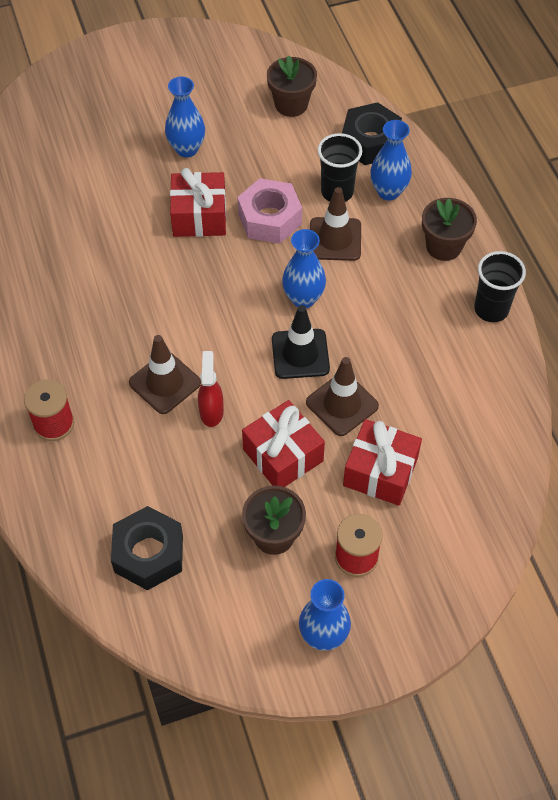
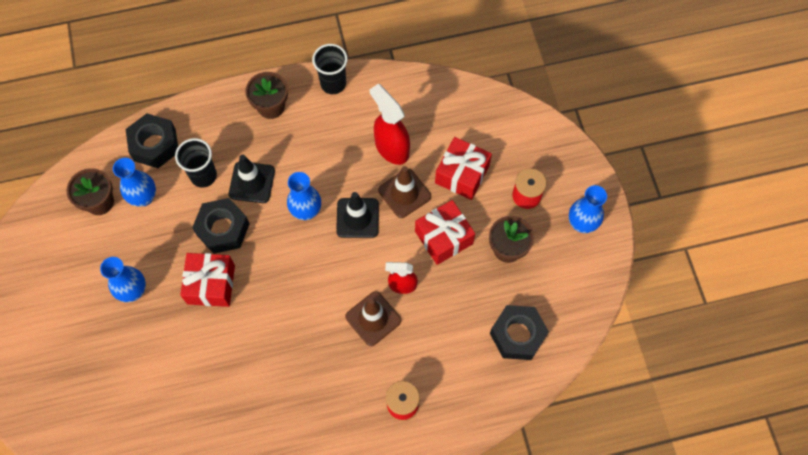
camera: 85 degrees left, 10 degrees up
(269, 219) = (223, 229): pink nut -> black nut
(335, 239) = (252, 182): brown traffic cone -> black traffic cone
(388, 191) = (210, 138): blue vase -> blue vase (144, 197)
(407, 384) = (391, 148): none -> red spray bottle

